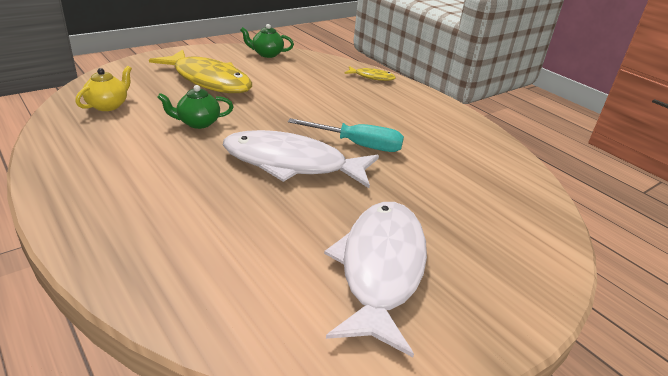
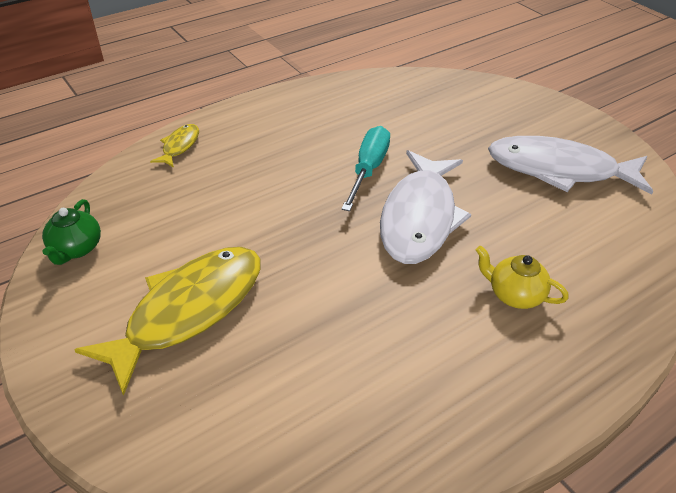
camera: 85 degrees left, 10 degrees up
(108, 105) = (292, 424): yellow teapot -> yellow teapot (514, 295)
(198, 123) = (337, 305): green teapot -> none

